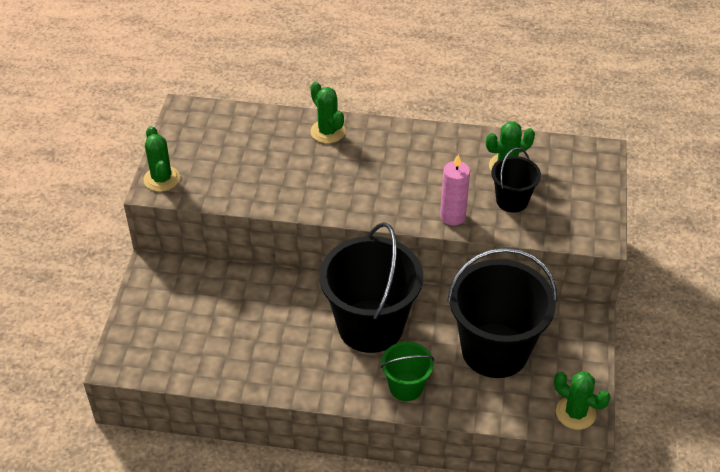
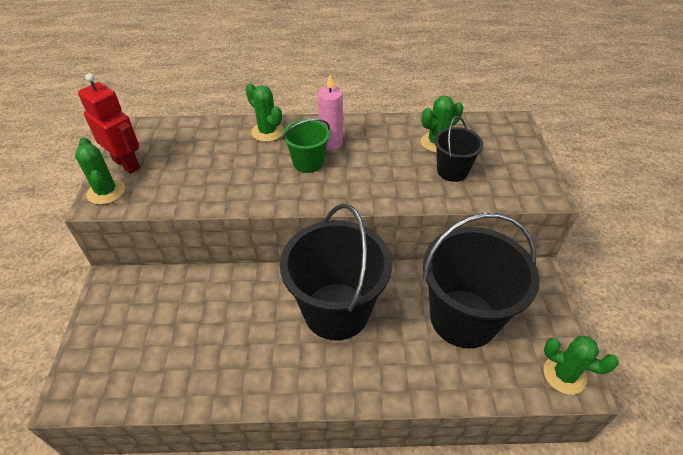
camera: 10 degrees left, 0 degrees up
(181, 151) = (127, 164): none -> red robot
(406, 387) = (386, 373): green bucket -> green bucket (308, 162)
(452, 216) = (401, 192): pink candle -> pink candle (331, 143)

